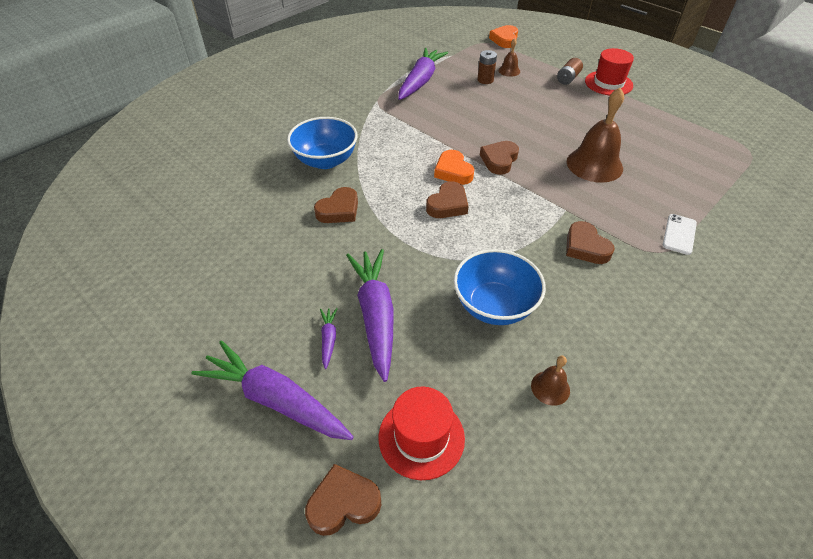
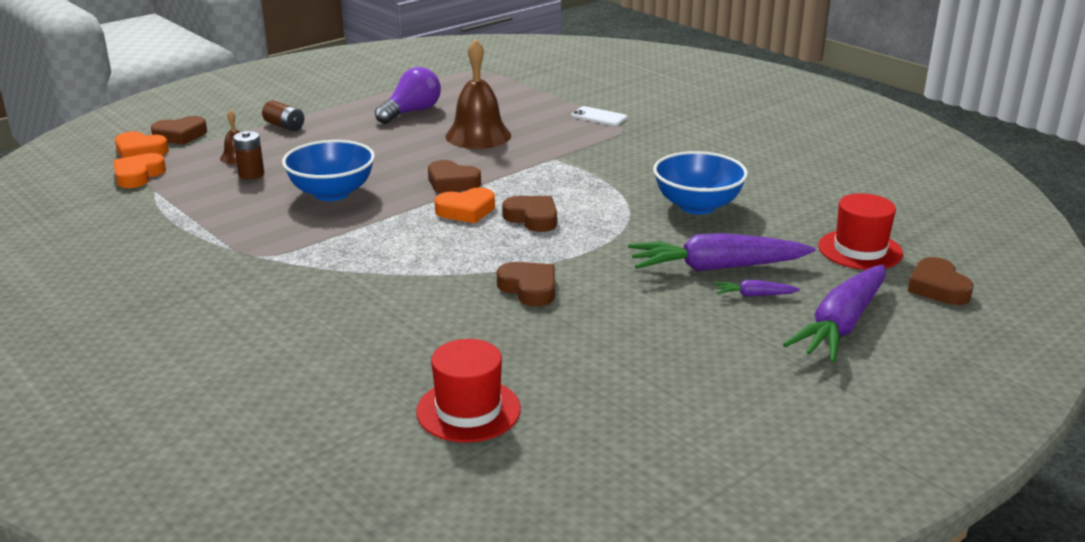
camera: 85 degrees left, 20 degrees down
(325, 160) = (409, 299): blue bowl -> blue bowl (332, 193)
(420, 81) = (220, 219): purple carrot -> none
(471, 46) = (138, 175): none -> orange heart
(550, 388) = (792, 191): brown bell -> none
(585, 247) = (614, 156): brown heart -> brown heart (180, 135)
(608, 83) = (311, 107): red hat -> red hat (468, 410)
(625, 127) = (411, 112): none -> purple light bulb

